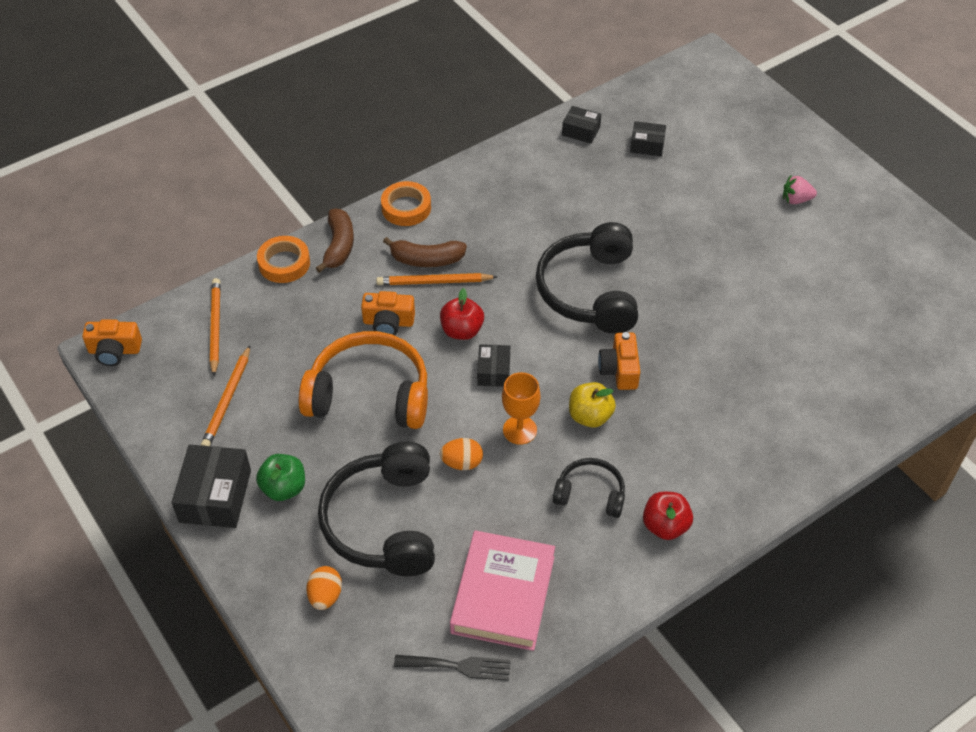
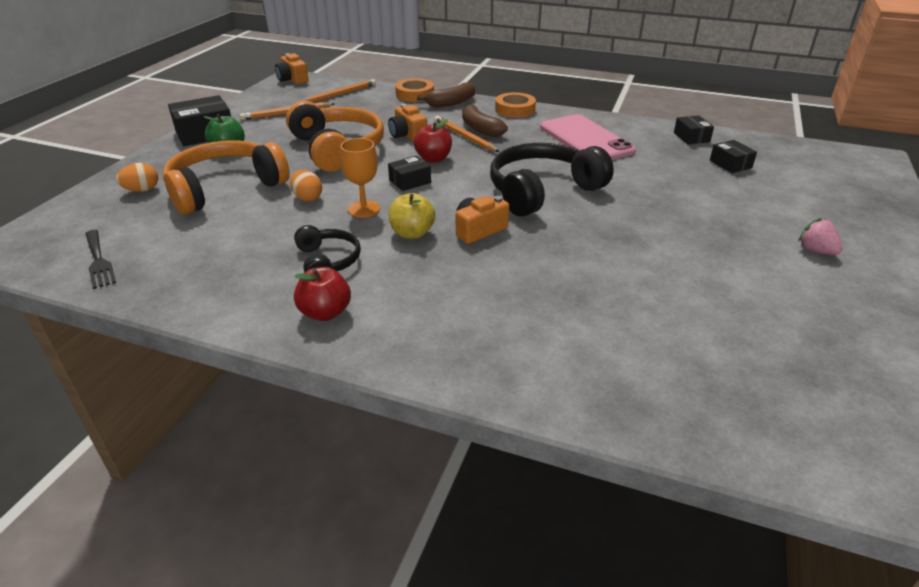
camera: 55 degrees right, 15 degrees down
(384, 522) = (225, 188): black headphones -> orange headphones
(503, 594) = (186, 256): pink book -> none
(520, 200) = (586, 139): none -> pink phone

